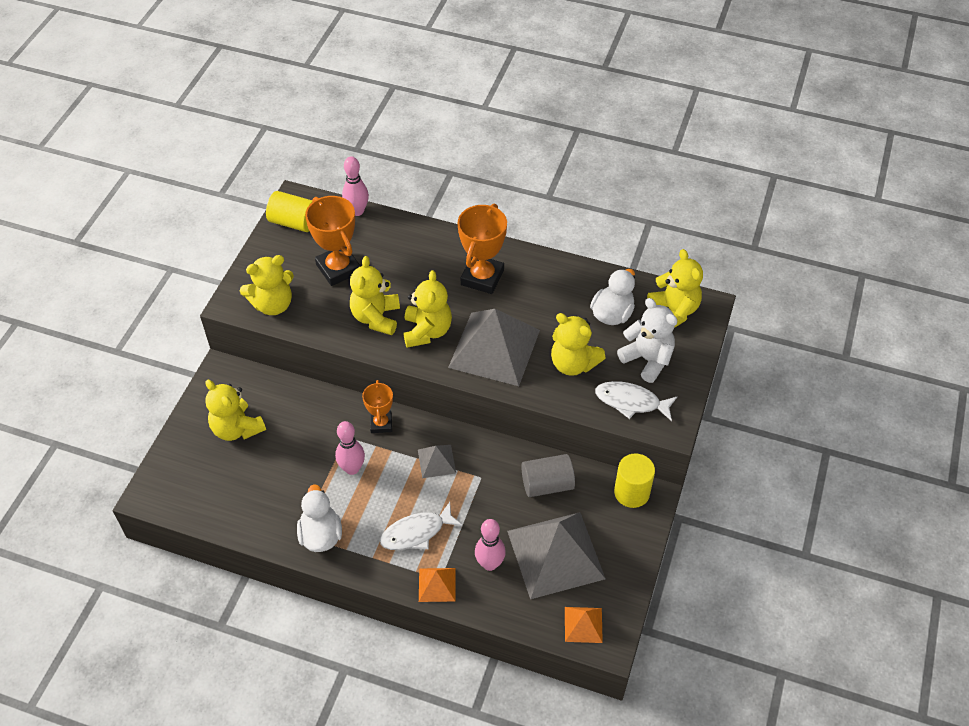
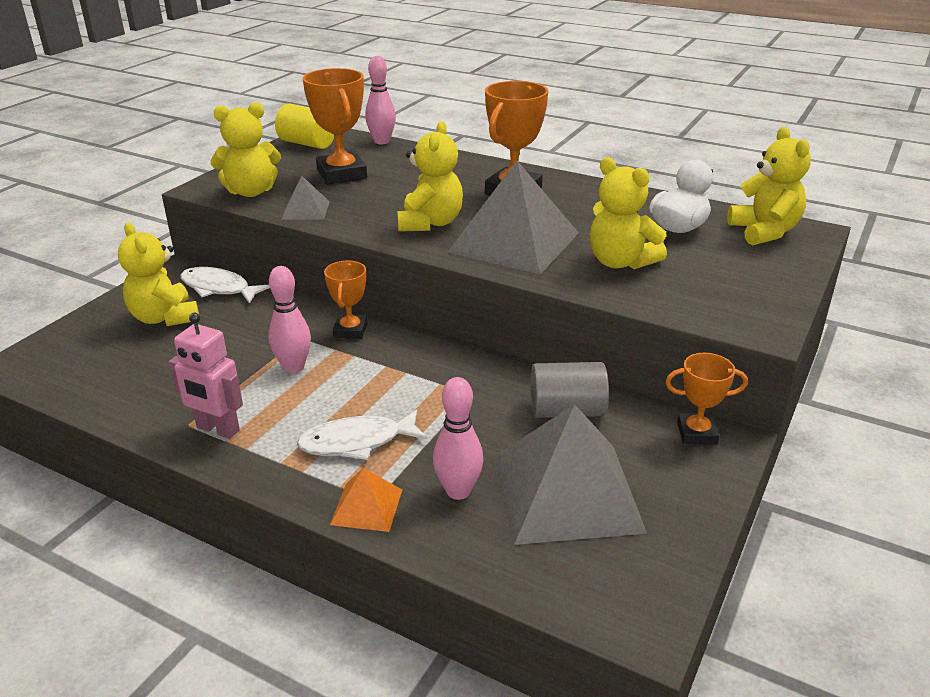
camera: 10 degrees right, 20 degrees down
(321, 535) = (217, 429): white duck -> pink robot
(376, 317) = (370, 209): yellow teddy bear -> none
(436, 461) = (412, 372): grey pyramid -> grey pyramid (305, 210)
(583, 624) = (601, 592): orange pyramid -> none
(631, 402) = (702, 301): white fish -> white fish (219, 288)
(631, 492) = (697, 433): yellow cylinder -> orange trophy
(647, 359) = (727, 267): white teddy bear -> none

